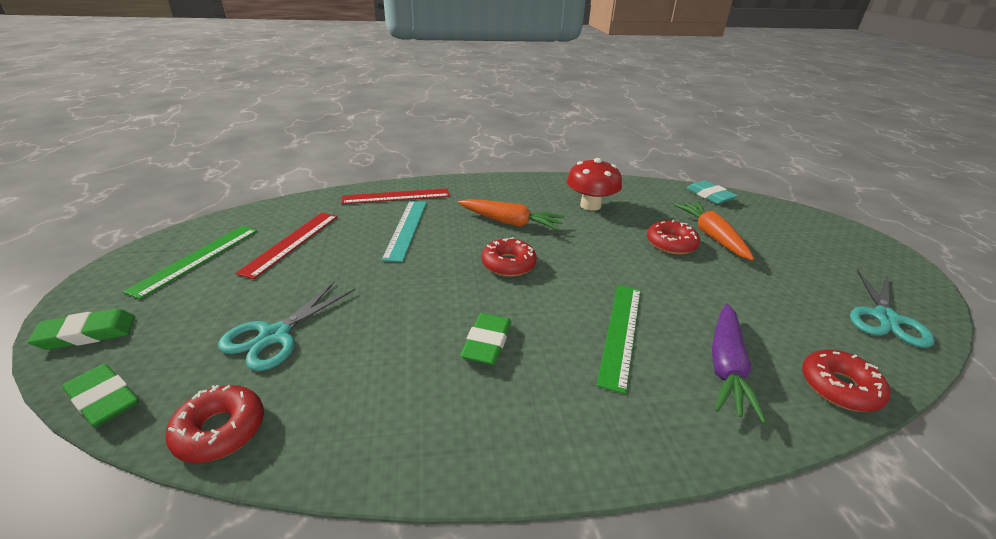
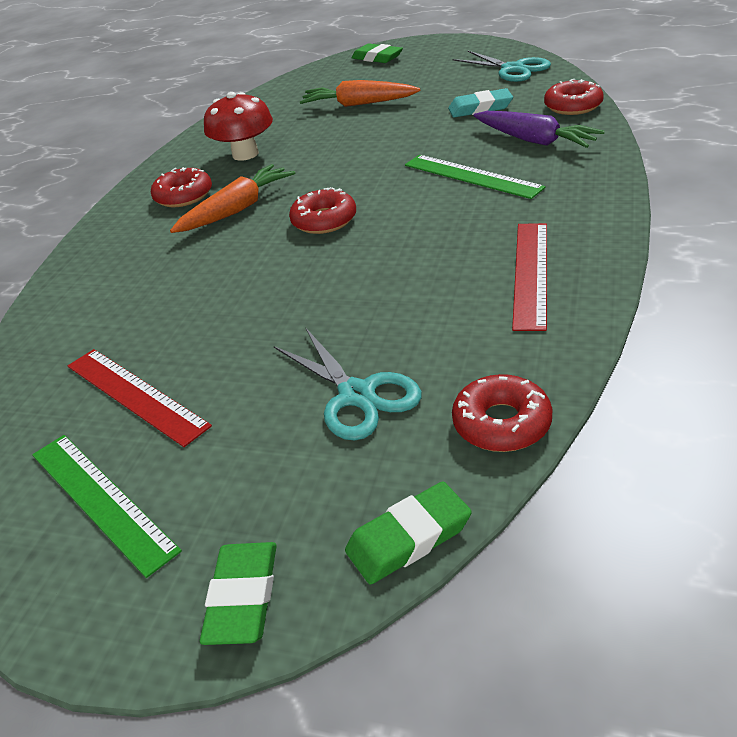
camera: 60 degrees left, 5 degrees up
(396, 196) = (83, 293): red ruler -> red ruler (531, 273)
(406, 229) = (185, 288): turquoise ruler -> none
(487, 342) = (448, 247): green eraser -> green eraser (377, 58)
(671, 244) = (356, 126): red donut -> red donut (184, 196)
(710, 195) = (287, 88): turquoise eraser -> turquoise eraser (480, 108)

